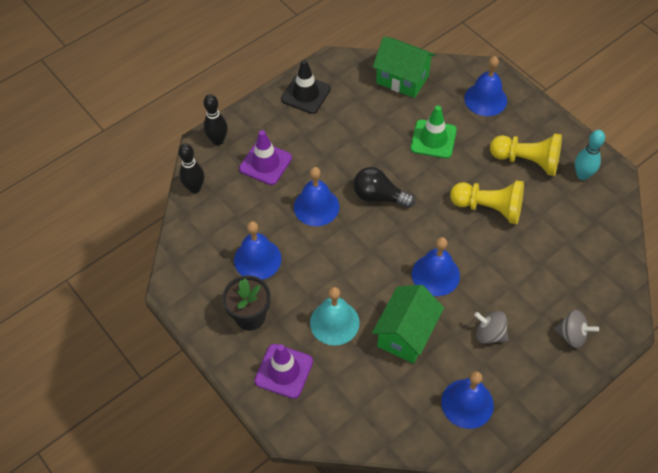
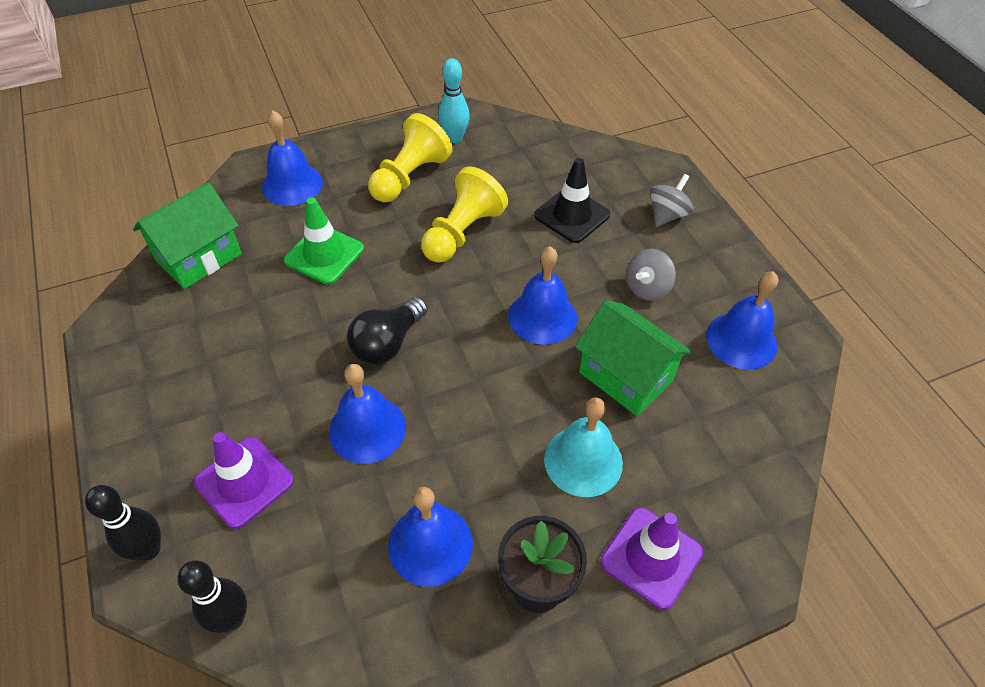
camera: 75 degrees left, 5 degrees down
(305, 94) = (141, 385): black traffic cone -> black traffic cone (572, 215)

